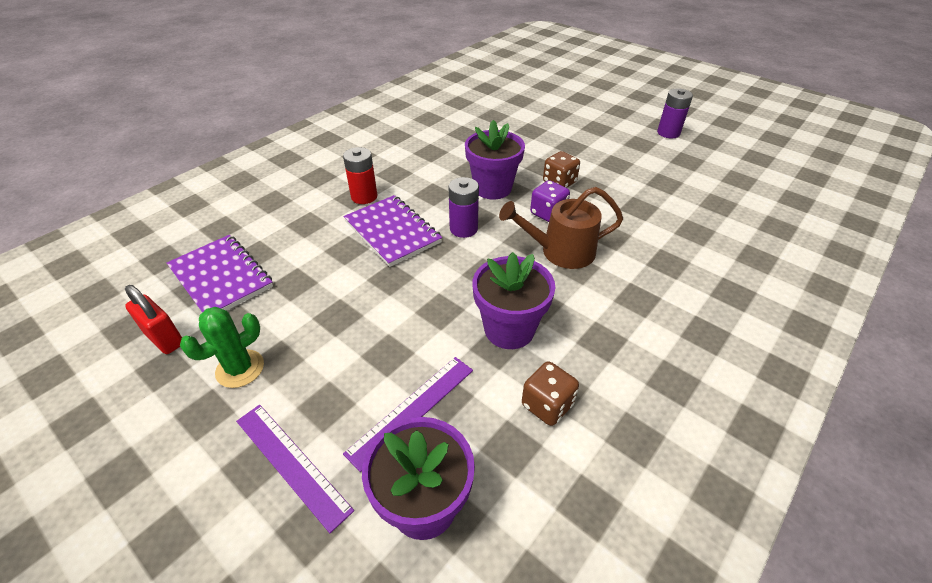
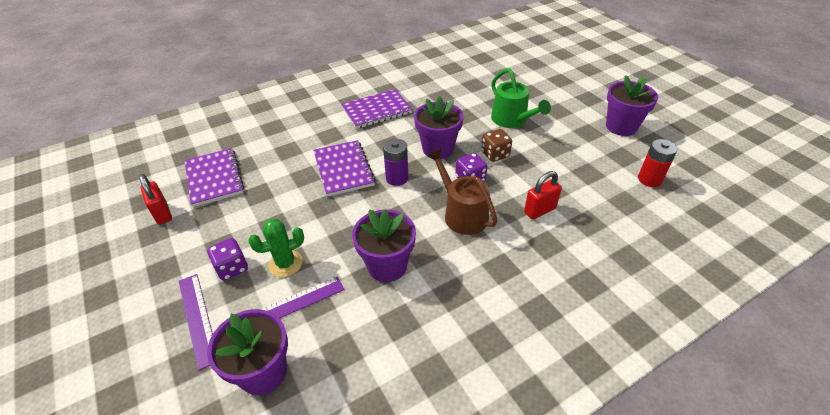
camera: 20 degrees right, 0 degrees up
(240, 369) = (197, 246): green cactus -> green cactus (285, 263)
(307, 384) = (232, 268): none -> purple dice
(364, 196) = (337, 136): red battery -> red battery (649, 179)
(396, 160) = (376, 110): none -> purple notebook
(547, 405) = (382, 330): brown dice -> none
(556, 145) = (512, 120): none -> green watering can
(561, 251) = (462, 214): brown watering can -> brown watering can turned 45 degrees clockwise
(640, 230) = (539, 210): none -> red padlock
(668, 133) = (621, 127): purple battery -> purple flower pot

